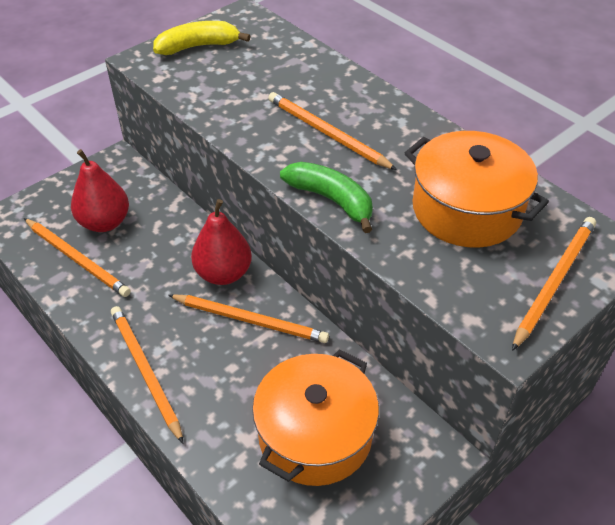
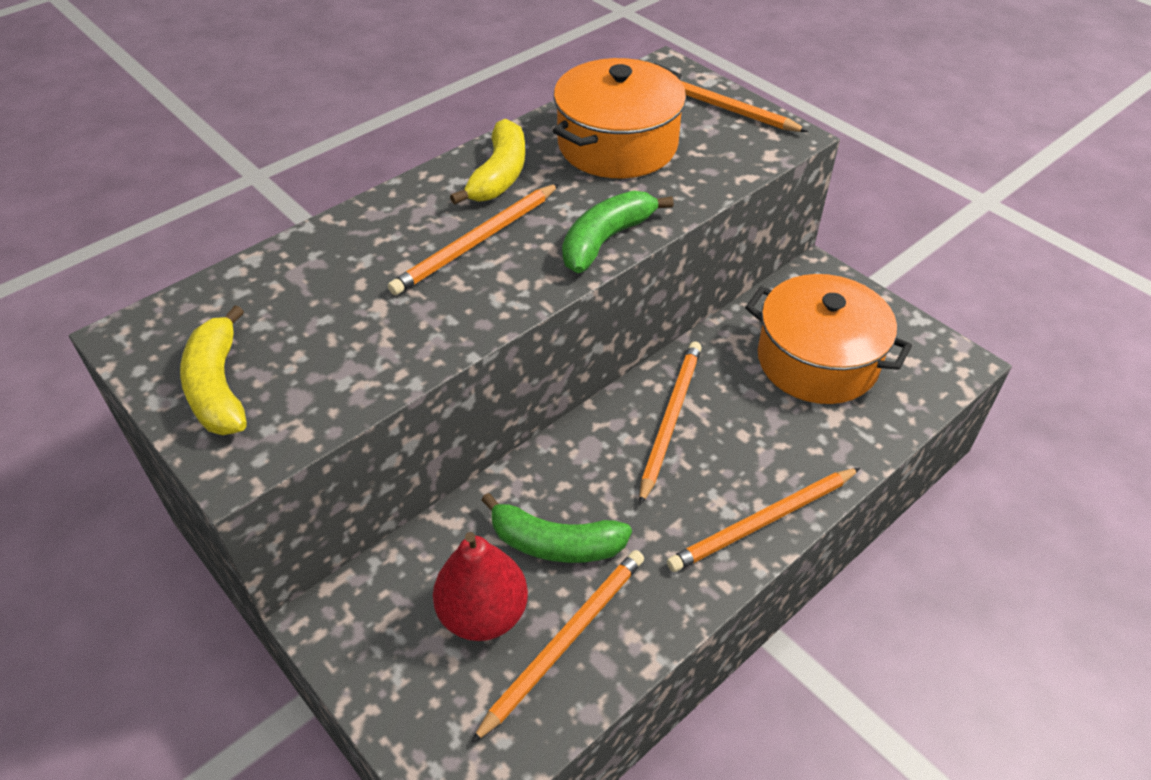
camera: 90 degrees left, 0 degrees up
(148, 254) = (555, 543): none -> green banana
(223, 273) = (592, 451): red pear -> none
(411, 141) = (499, 175): none -> yellow banana

